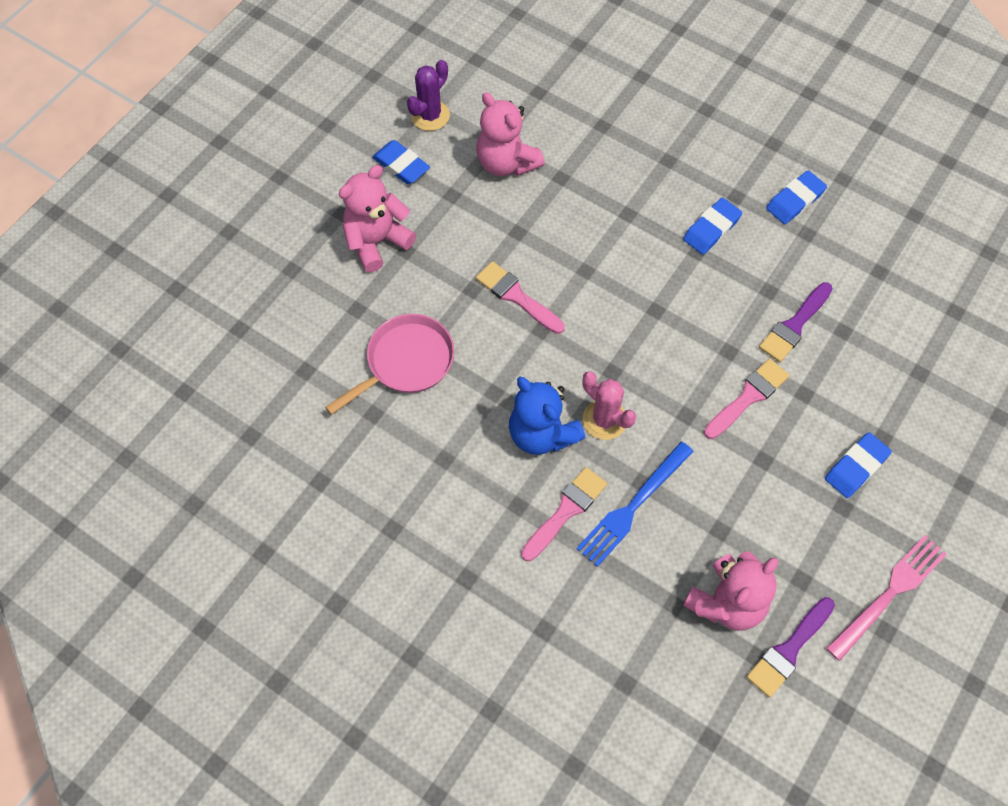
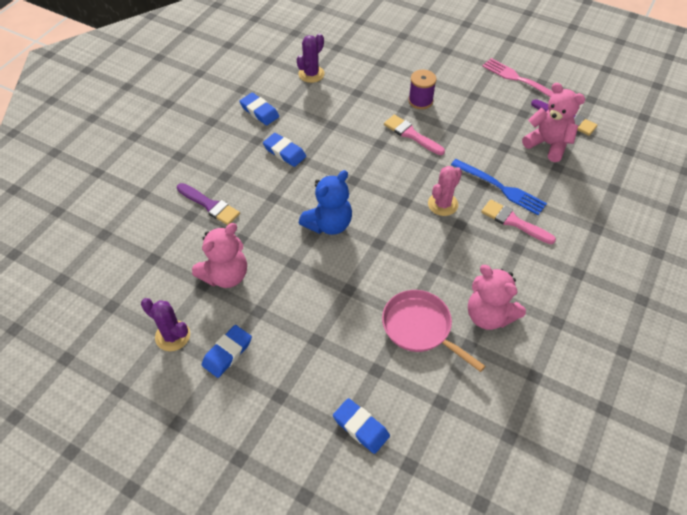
camera: 95 degrees left, 10 degrees down
(377, 241) = (308, 363): pink teddy bear -> pink teddy bear (489, 315)
(517, 296) = (351, 260): pink brush -> none
(542, 433) = (461, 238): blue teddy bear -> blue teddy bear (328, 224)
(794, 325) = (356, 113): purple brush -> purple brush (210, 205)
(827, 421) = (420, 101): none -> purple spool
(856, 467) = (447, 90): blue eraser -> blue eraser (361, 427)
(884, 270) = (311, 74): none -> purple cactus

